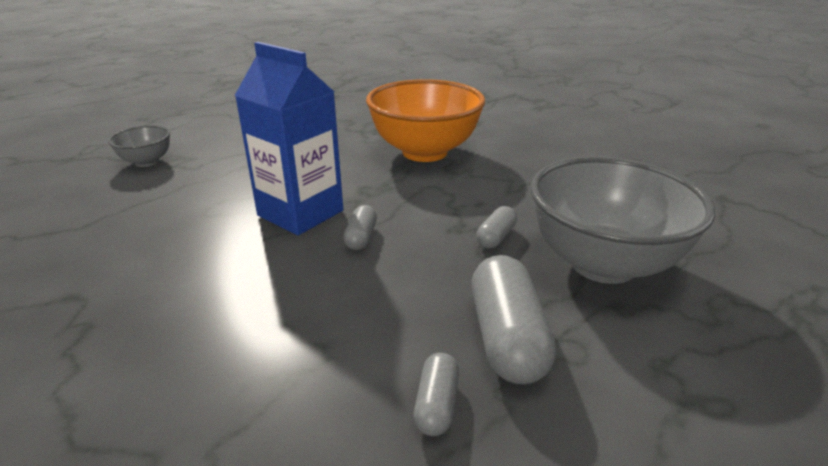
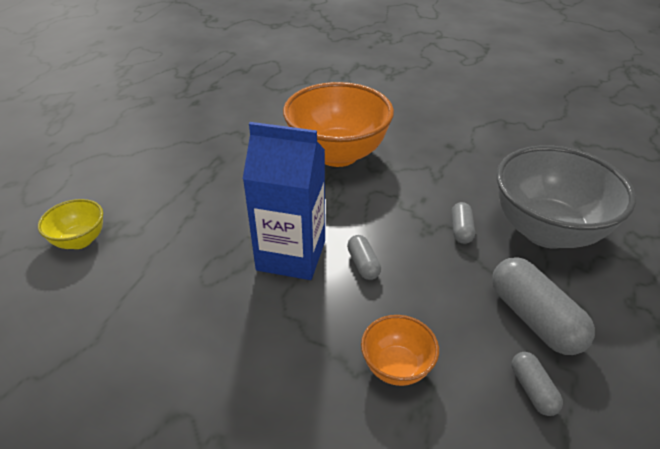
camera: 25 degrees left, 10 degrees up
(147, 162) = (80, 240): grey bowl -> yellow bowl
(304, 329) = (396, 367): none -> orange bowl

